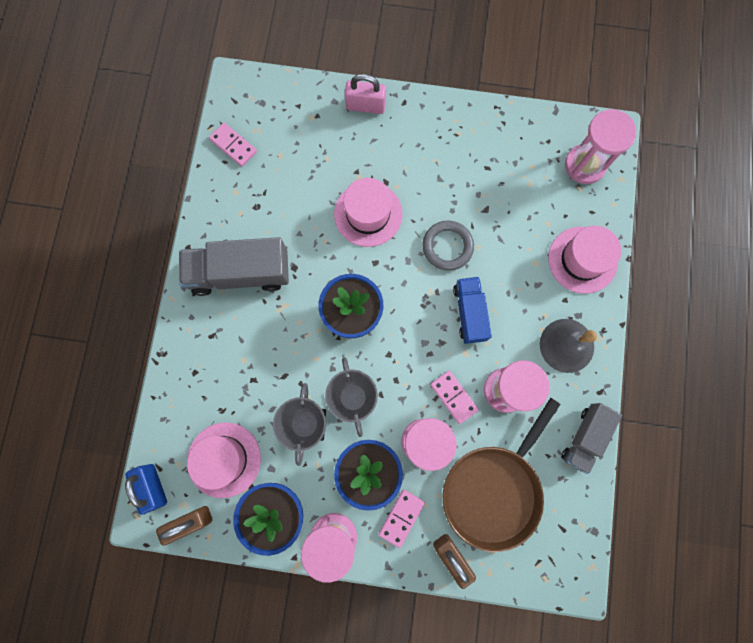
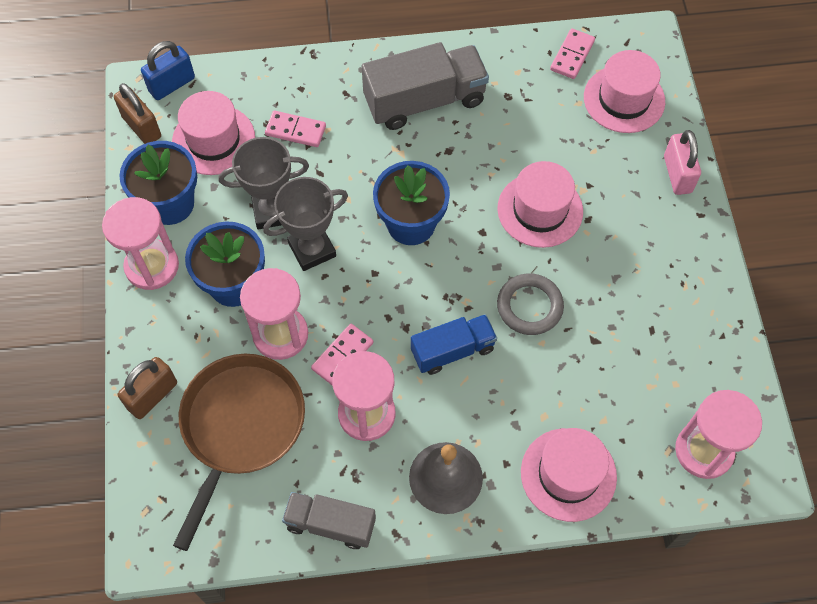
camera: 75 degrees right, 15 degrees down
(240, 273) = (424, 101): grey truck -> grey truck turned 90 degrees clockwise
(287, 121) = (624, 99): none -> pink hat
(401, 517) = (186, 331): pink domino -> pink domino (295, 130)
(494, 489) = (240, 427): brown pan -> brown pan turned 90 degrees clockwise

